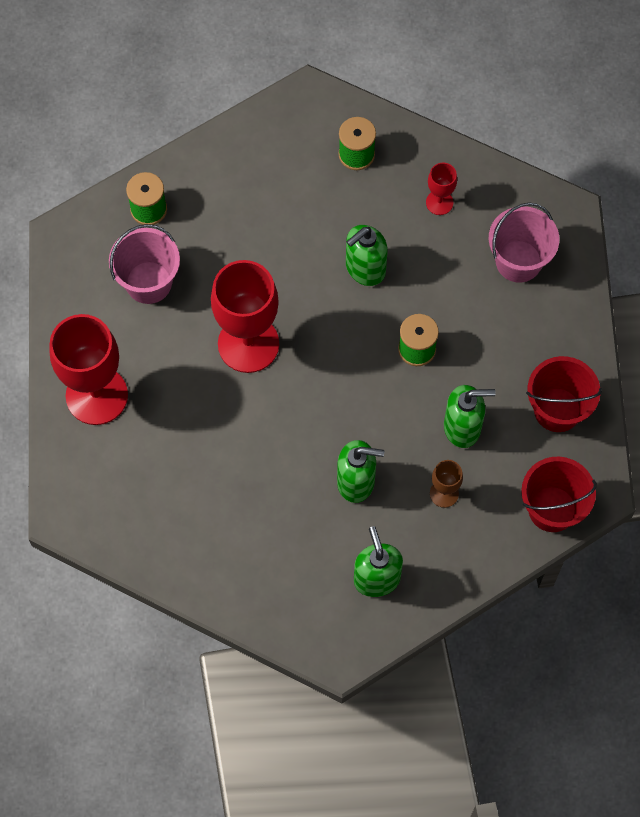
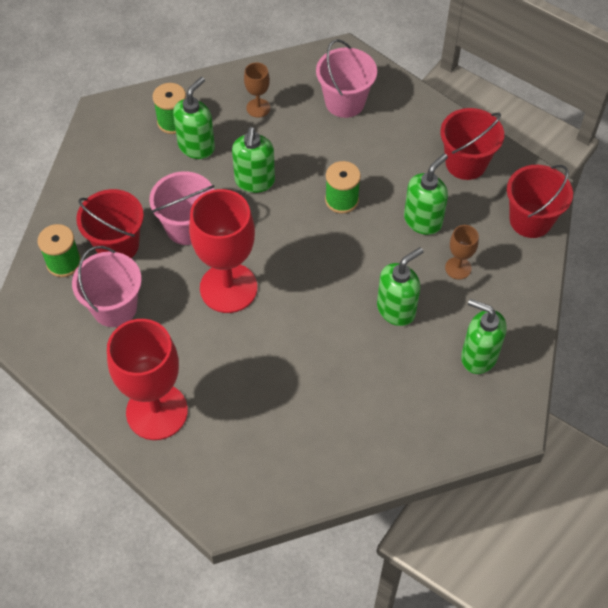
camera: 45 degrees left, 10 degrees down
(202, 230) = (117, 245): none -> red bucket
(270, 262) = (187, 227): none -> pink bucket
(352, 195) = (197, 146): none -> green soap dispenser
(439, 202) = (258, 108): red goblet -> brown goblet

